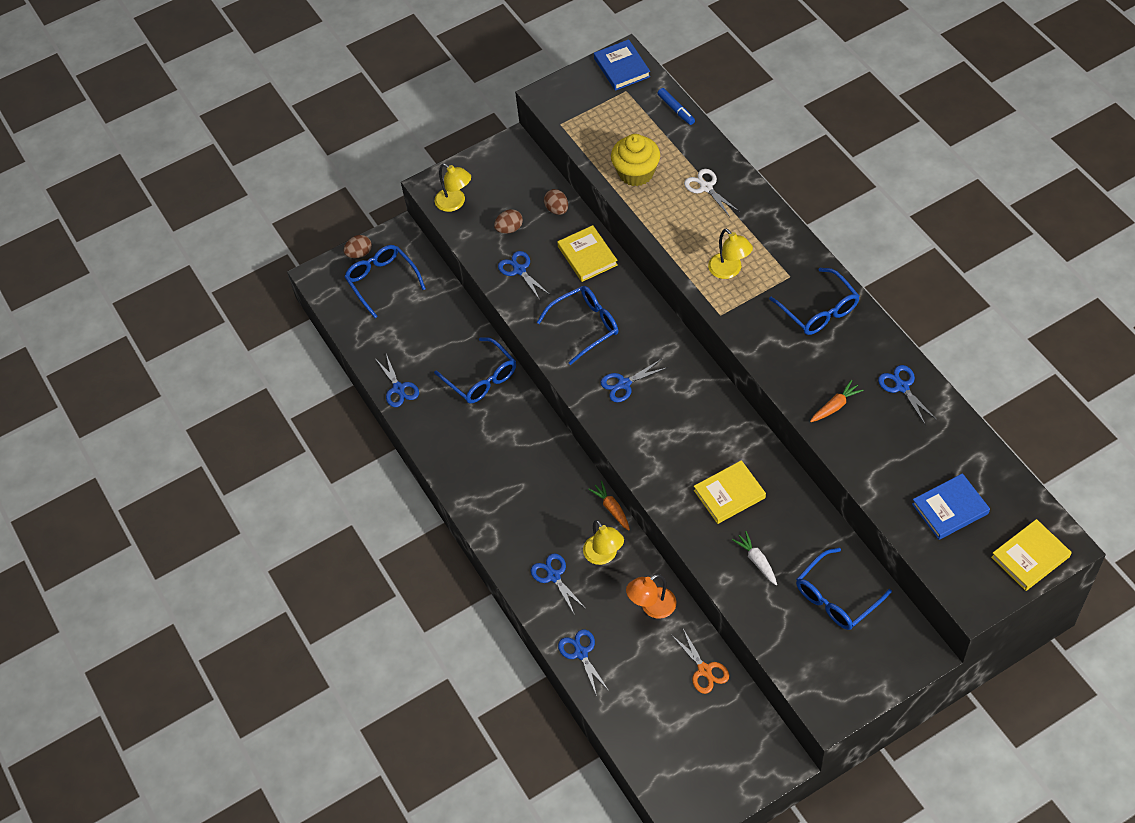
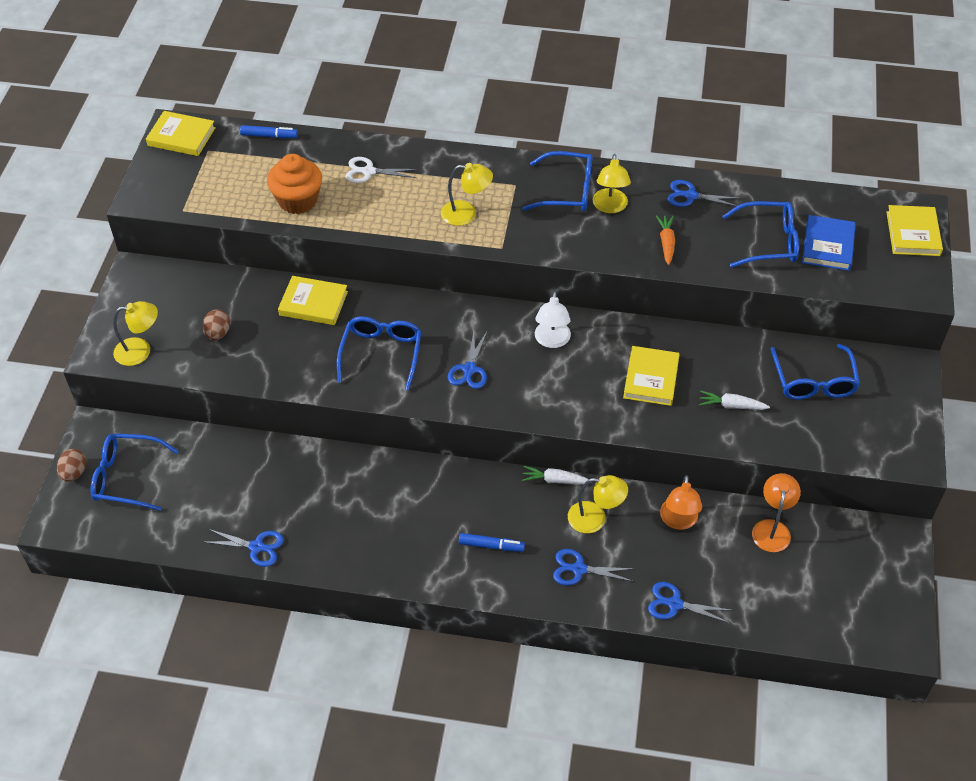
camera: 55 degrees left, 5 degrees down
(481, 378) = (321, 478): blue glasses -> blue glasses (768, 242)
(519, 270) = (269, 357): blue scissors -> none
(523, 512) = (491, 545): none -> blue marker
(557, 209) = (241, 289): brown egg -> none
(612, 508) = (555, 480): orange carrot -> white carrot
(622, 67) = (181, 136): blue book -> yellow book
(636, 173) = (298, 200): yellow cupcake -> orange cupcake
(700, 411) = (552, 341): none -> white lamp
(704, 670) = (772, 528): orange scissors -> orange lamp
(832, 346) = (610, 207): none -> yellow lamp

